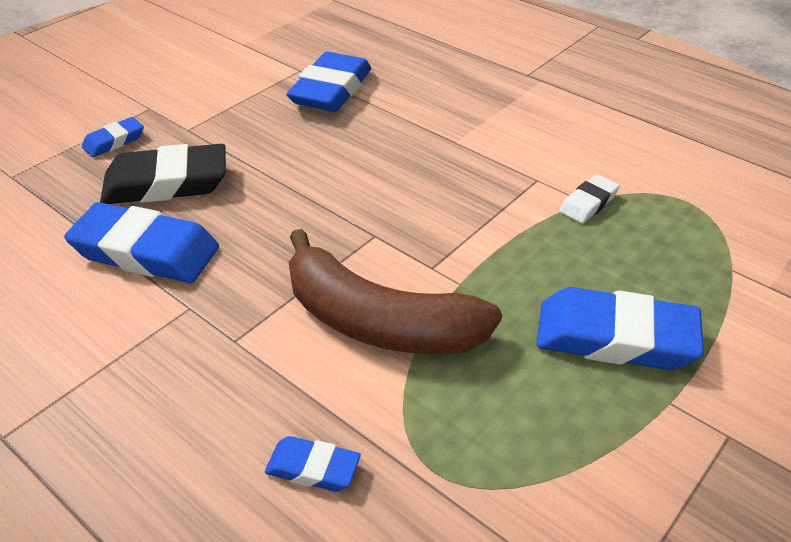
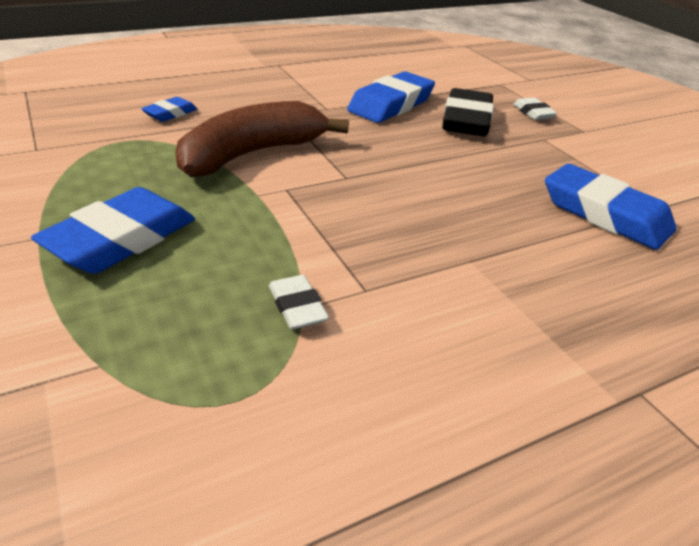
camera: 110 degrees right, 5 degrees down
(114, 141) = (533, 113): blue eraser -> white eraser

